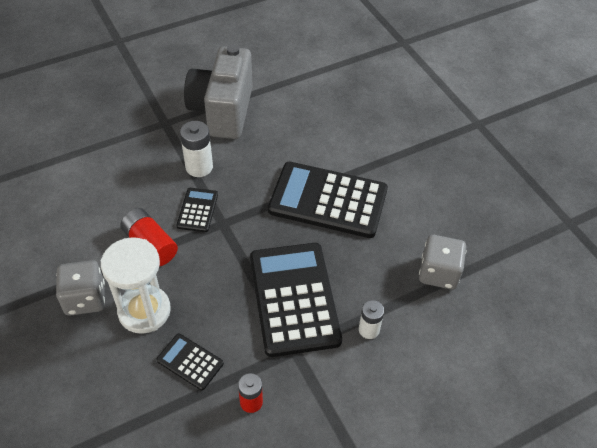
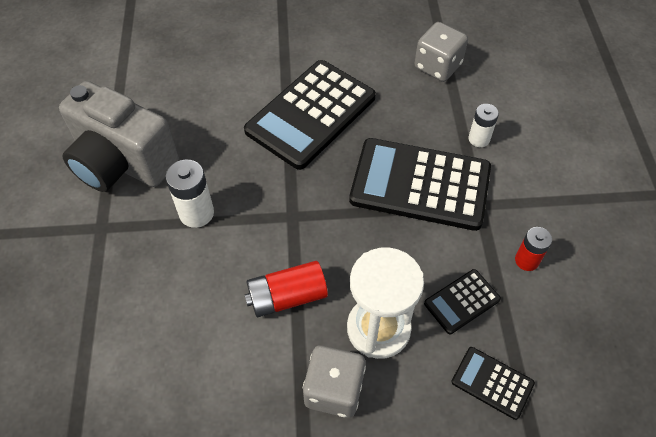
camera: 65 degrees left, 5 degrees up
(197, 210) = (260, 234): black calculator -> black calculator (492, 383)

